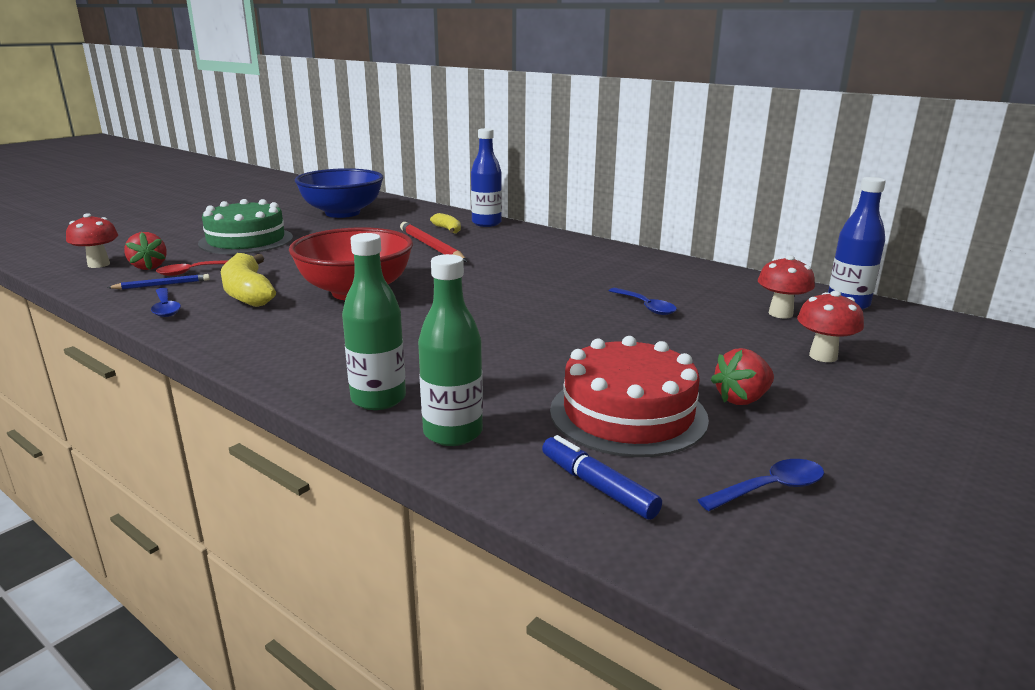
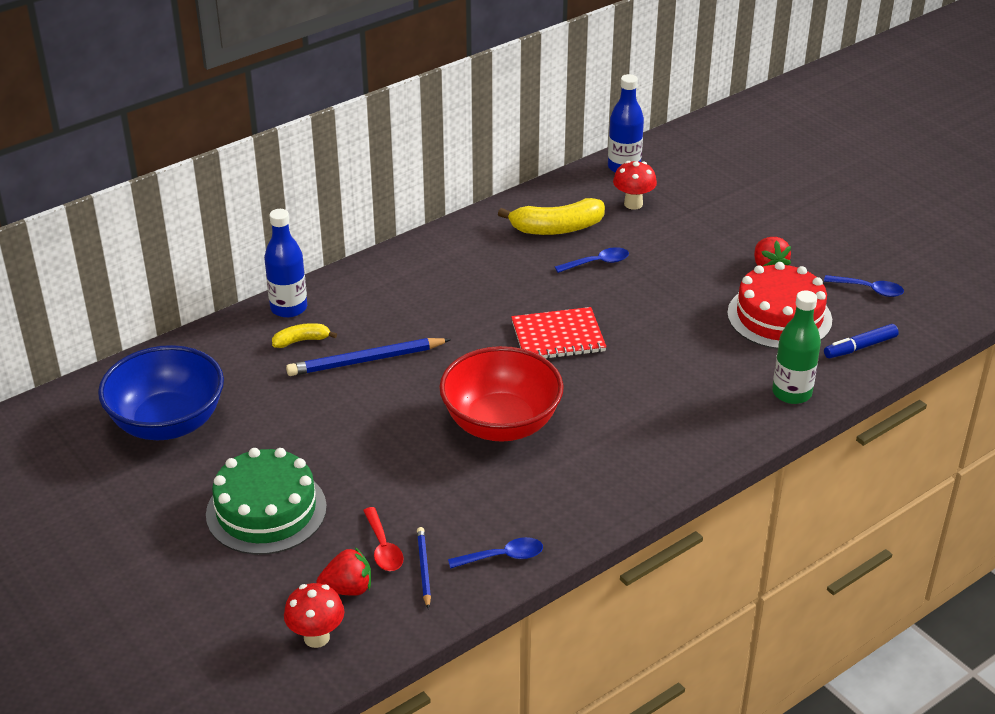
camera: 75 degrees left, 15 degrees up
(247, 293) = (476, 500): yellow banana -> yellow banana (556, 228)
(378, 399) = (737, 422): green bottle -> none
(431, 246) = (366, 360): red pencil -> blue pencil
(502, 301) = (558, 337): none -> red notebook
(770, 488) = (869, 289): blue spoon -> blue spoon turned 120 degrees clockwise
(823, 356) = (713, 213): red mushroom -> none

